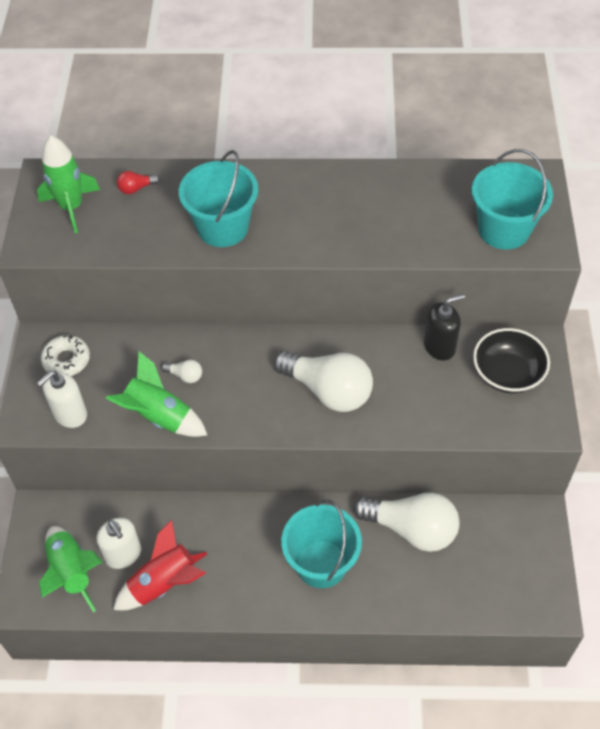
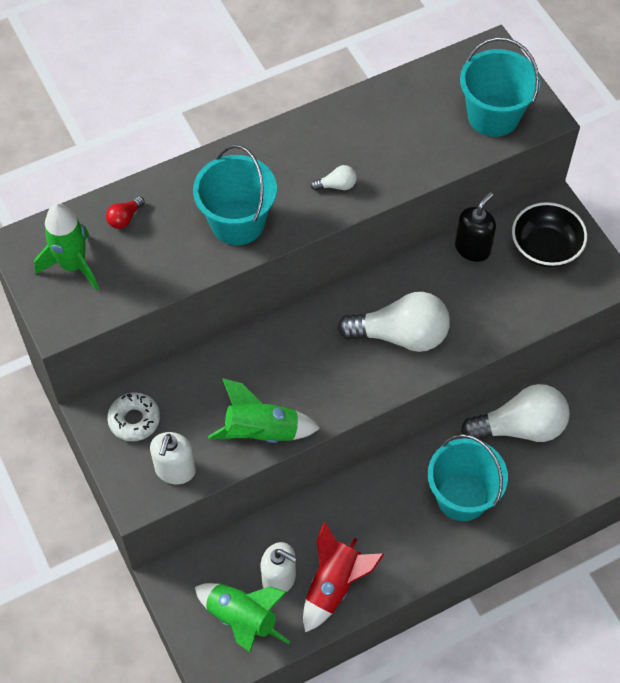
camera: 30 degrees left, 5 degrees up
(185, 376) = (260, 382): white light bulb -> white light bulb (337, 185)

